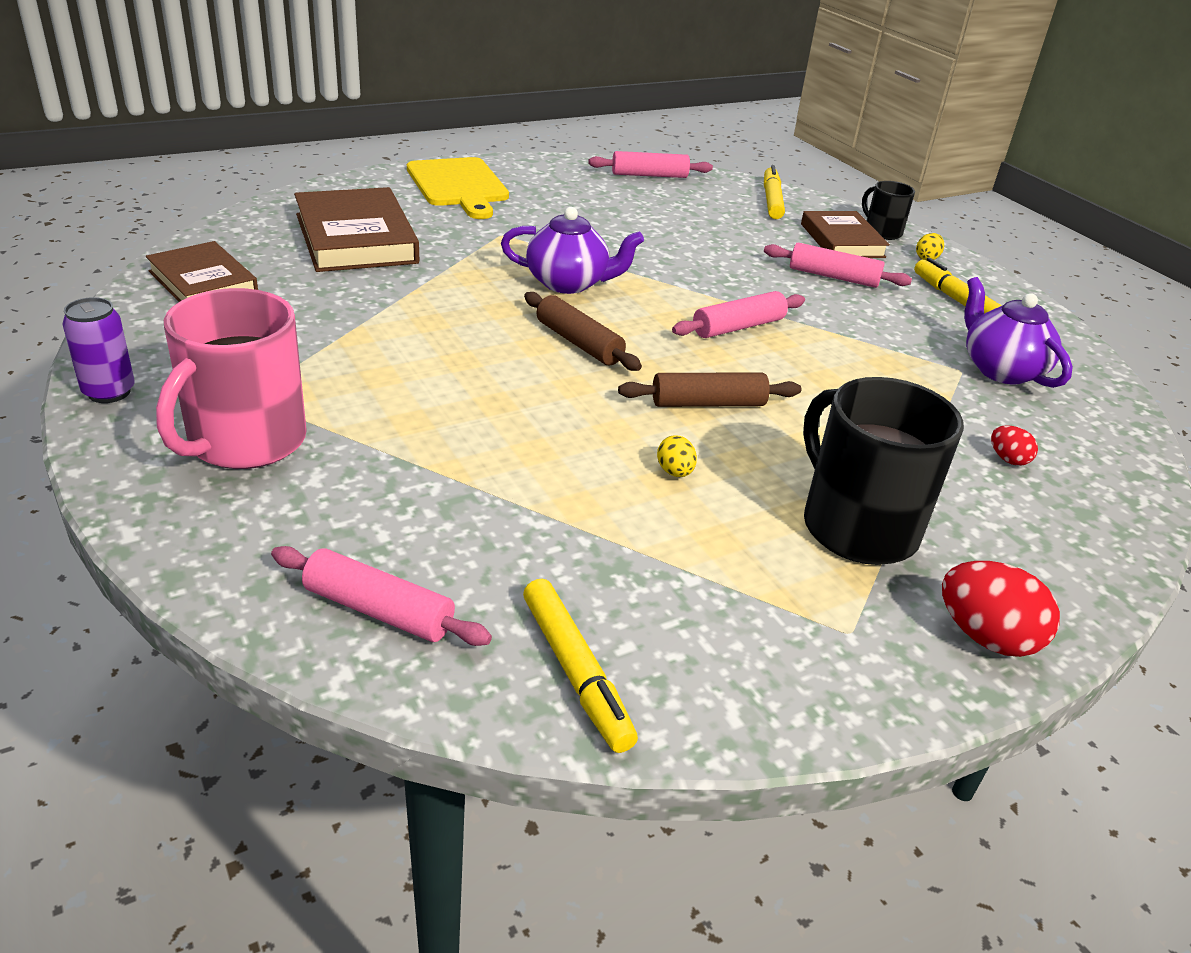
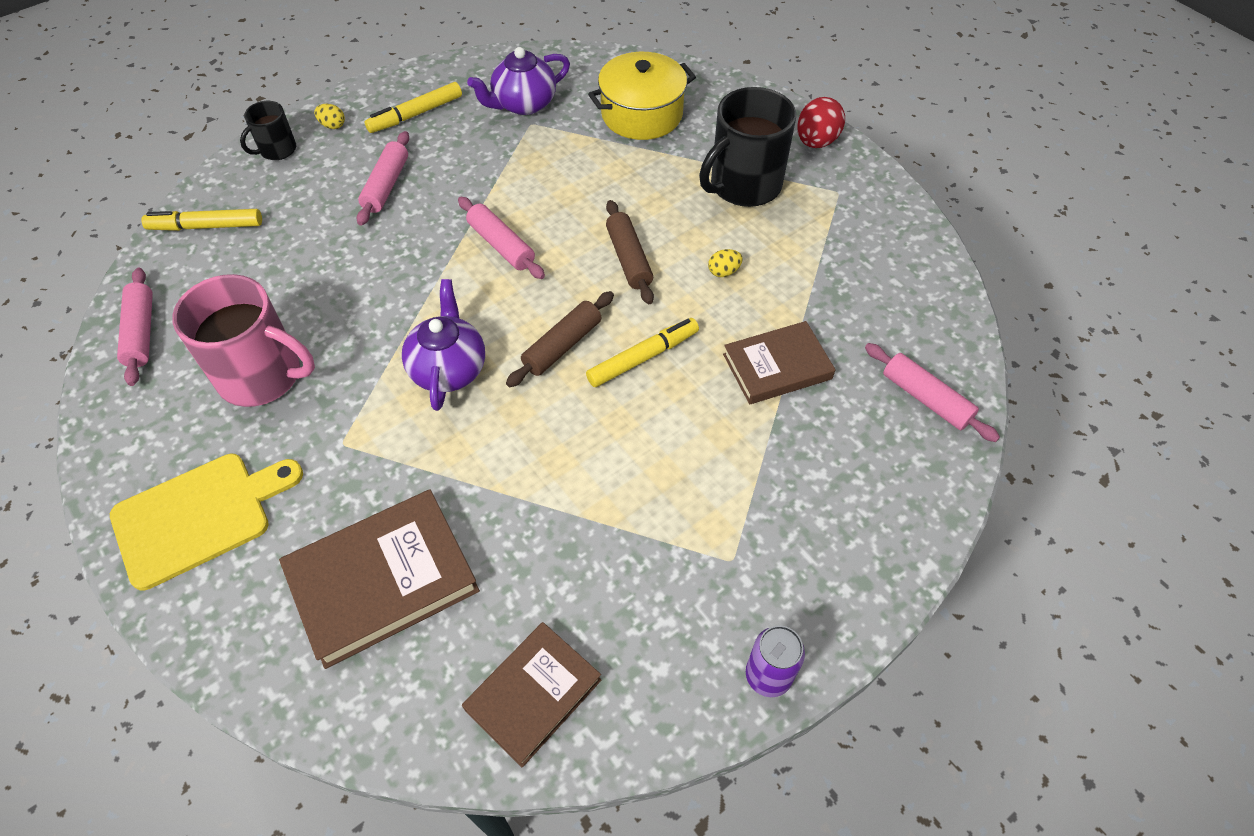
camera: 95 degrees left, 20 degrees up
(245, 441) = (794, 537): pink mug -> pink mug (262, 375)
(379, 610) = (926, 399): pink rolling pin -> pink rolling pin turned 60 degrees counterclockwise
(576, 672) = (925, 300): yellow marker -> yellow marker (643, 357)
(842, 240) = (303, 177): brown book -> brown book (777, 367)
(1008, 459) = (642, 114): red egg -> yellow pot

